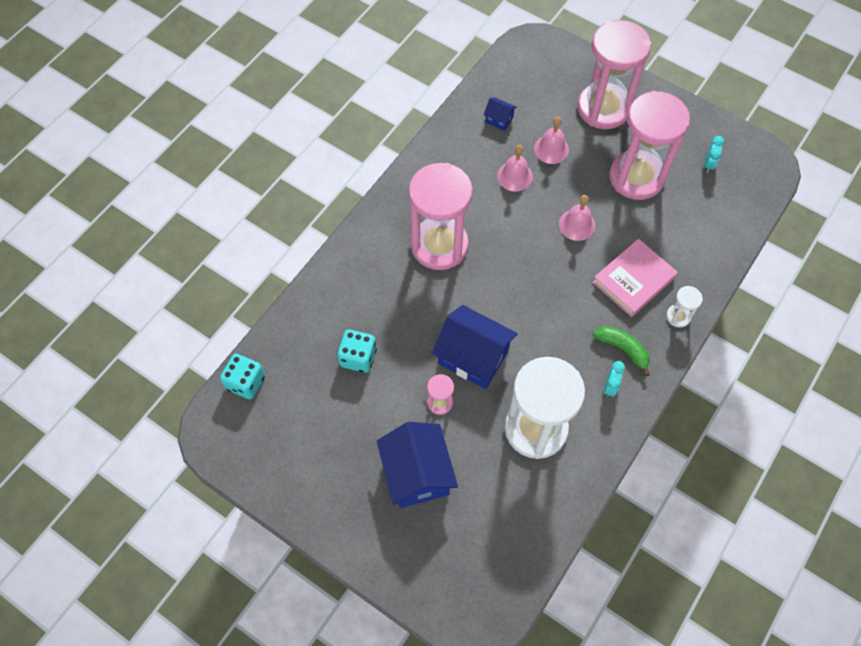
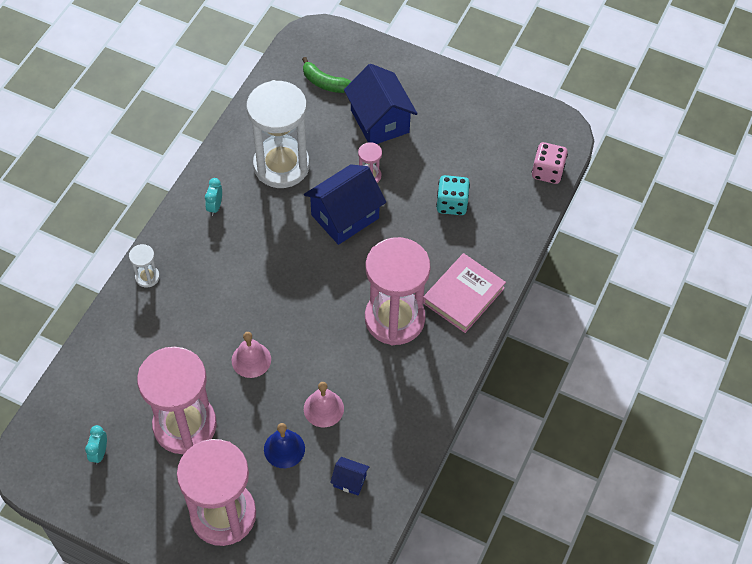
camera: 170 degrees right, 5 degrees down
(246, 382) = (547, 172): turquoise dice -> pink dice
(473, 357) = (345, 216): blue house -> blue house turned 60 degrees counterclockwise
(551, 149) = (284, 449): pink bell -> blue bell
(622, 349) = (203, 240): green banana -> green banana (324, 83)
(633, 280) = (191, 307): pink book -> pink book (463, 295)

